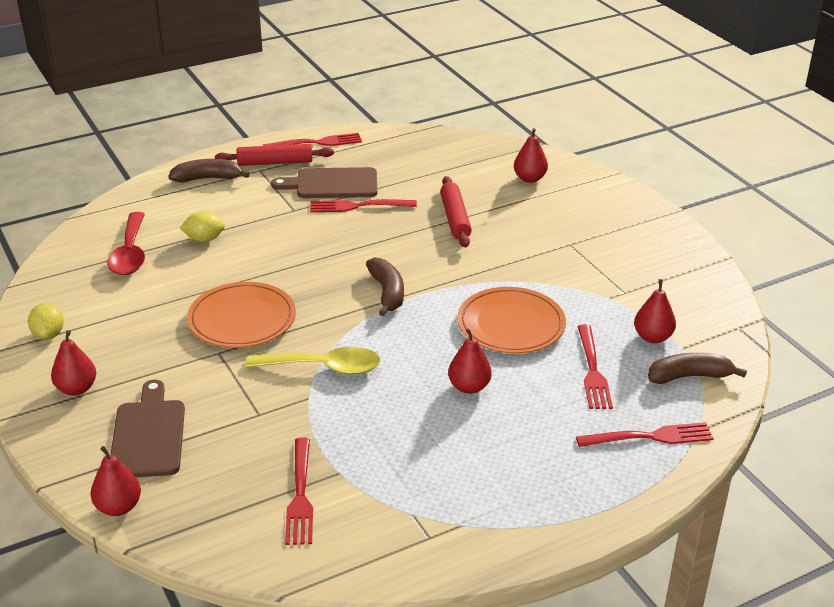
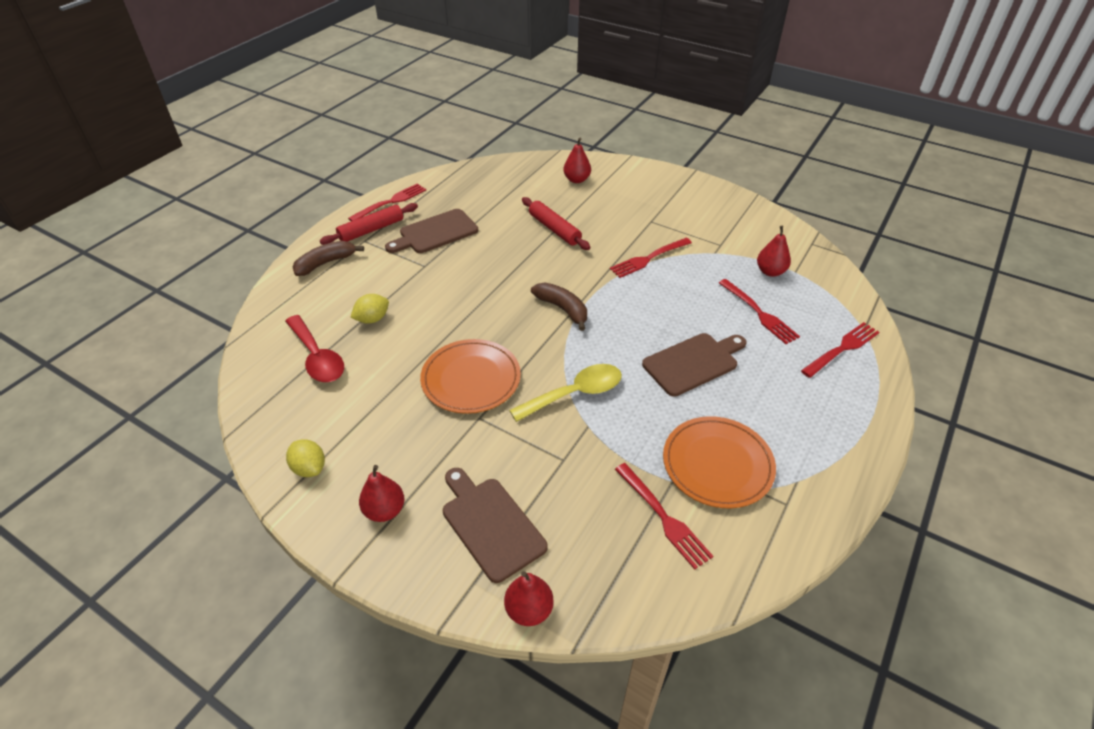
camera: 30 degrees left, 10 degrees up
(358, 206) = (473, 244): red fork -> red fork (649, 258)
(469, 387) = (693, 363): red pear -> brown cutting board
(511, 325) = (673, 299): orange plate -> orange plate (717, 464)
(689, 376) = (820, 291): brown banana -> none

